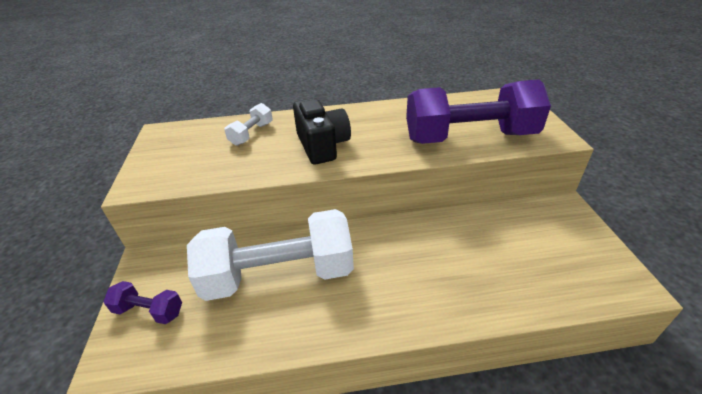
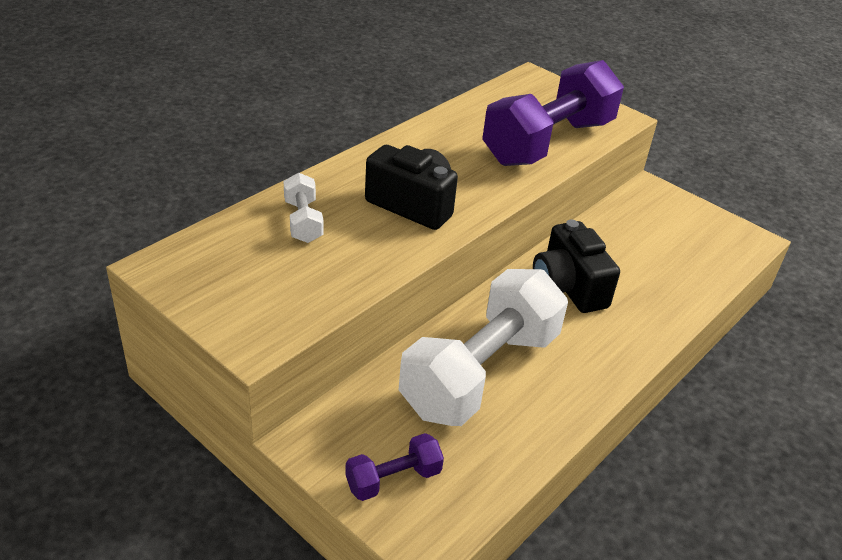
camera: 45 degrees left, 0 degrees up
(409, 248) = (568, 287): none -> black camera

